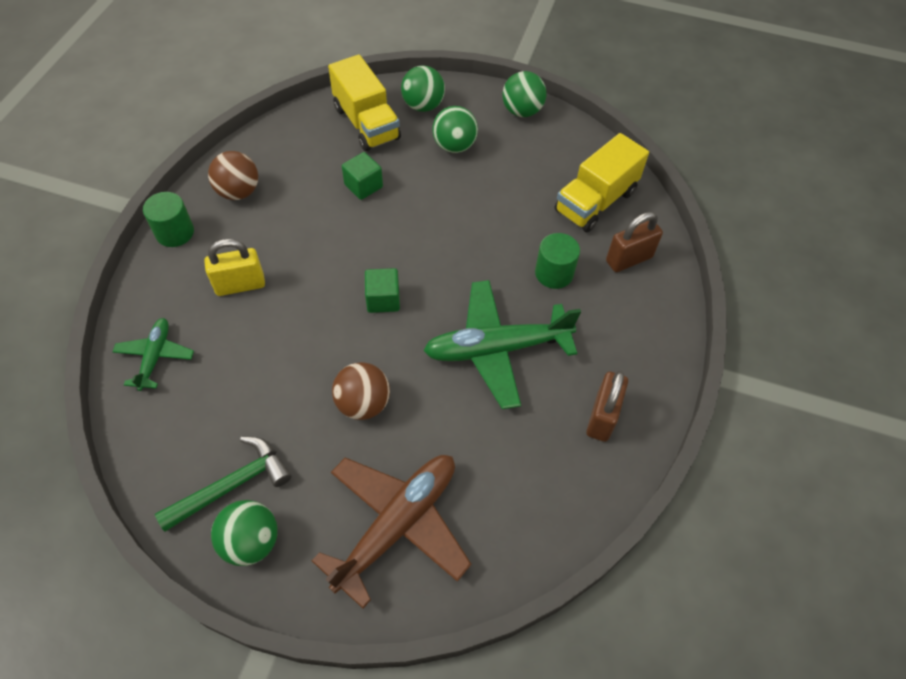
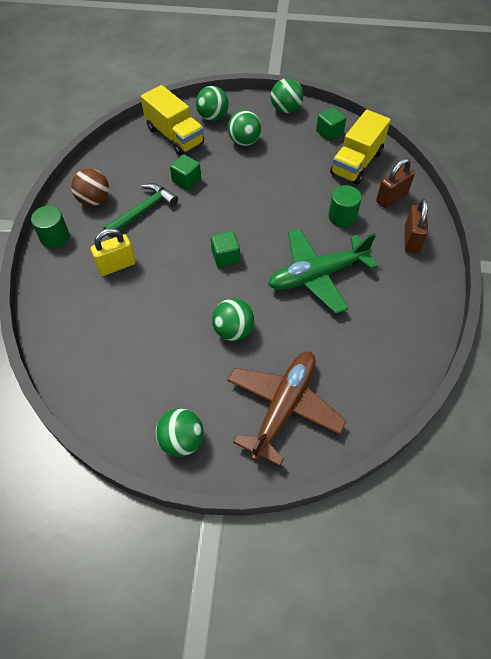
camera: 10 degrees left, 0 degrees up
(155, 356) = (68, 327): green plane -> none
(232, 485) = (155, 405): green hammer -> green hammer (143, 211)
(363, 403) = (233, 330): brown ball -> green ball
(571, 153) = (329, 132): none -> green cube
(602, 417) = (404, 307): brown padlock -> brown padlock (411, 240)

